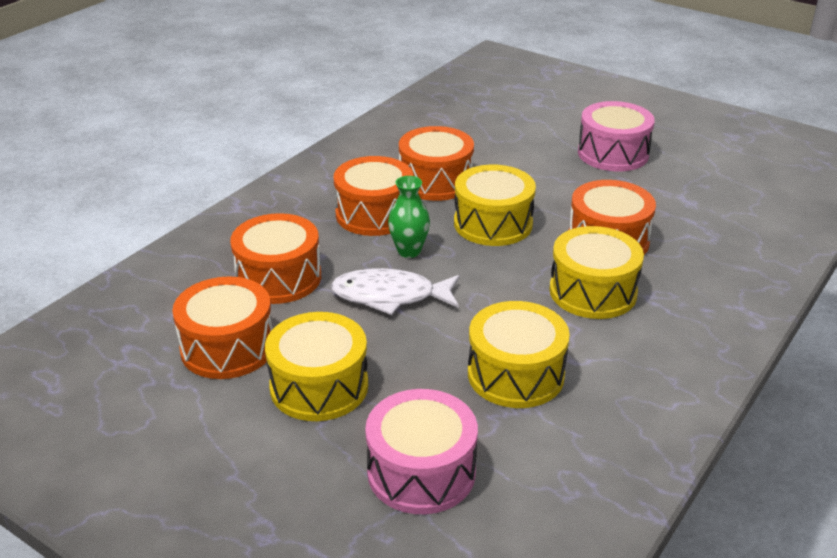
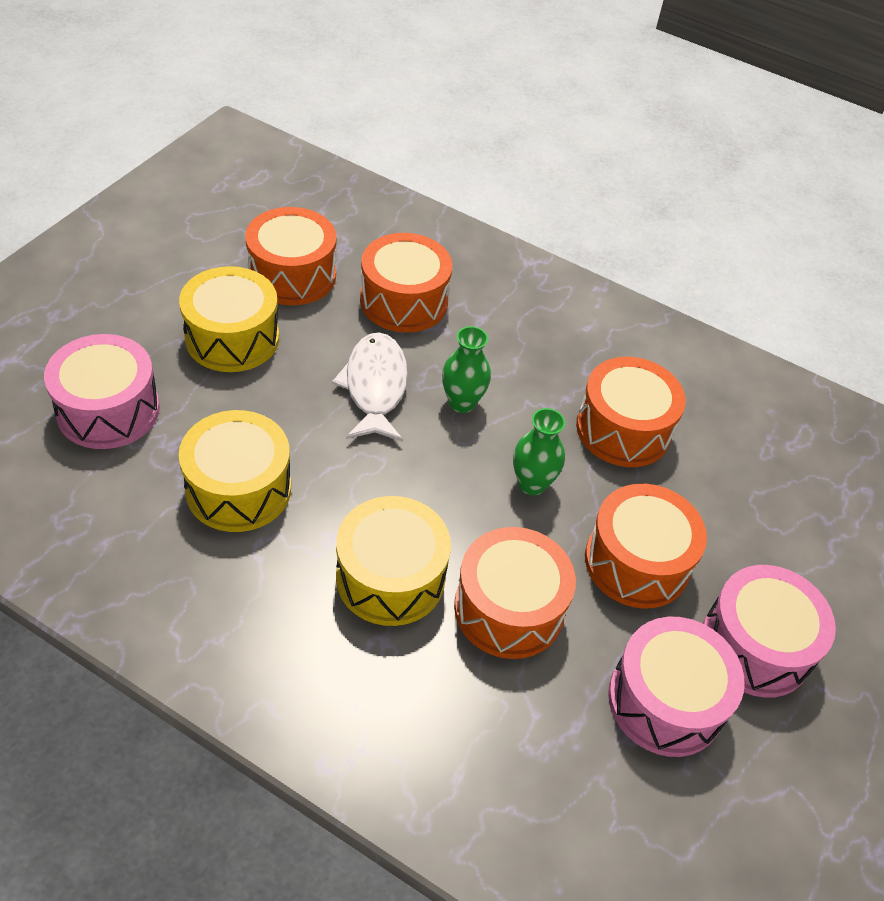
camera: 80 degrees right, 15 degrees up
(374, 214) = (535, 372): orange drum -> orange drum (636, 562)
(493, 223) = (532, 484): yellow drum -> green vase
(662, 188) = (665, 700): none -> pink drum

